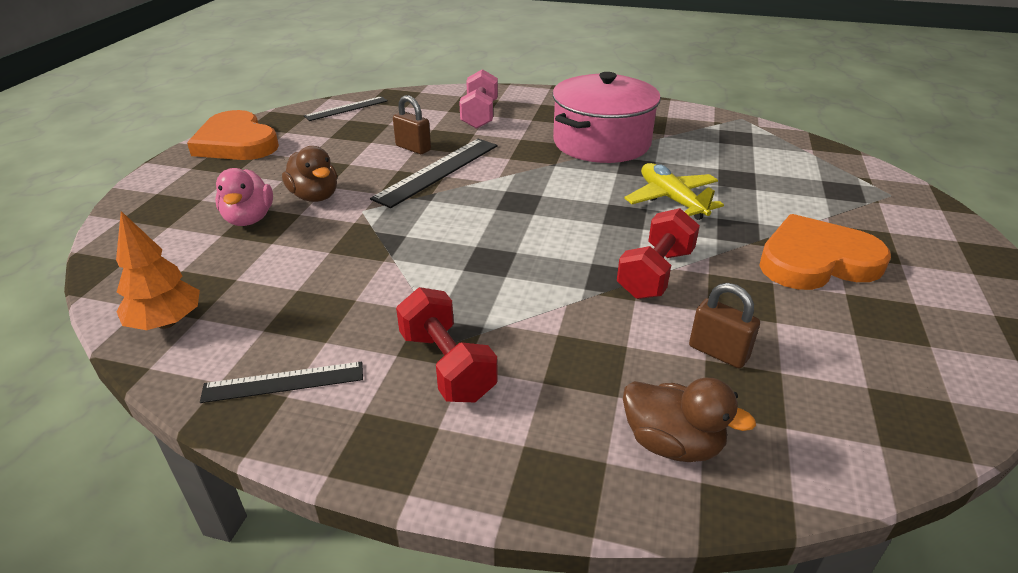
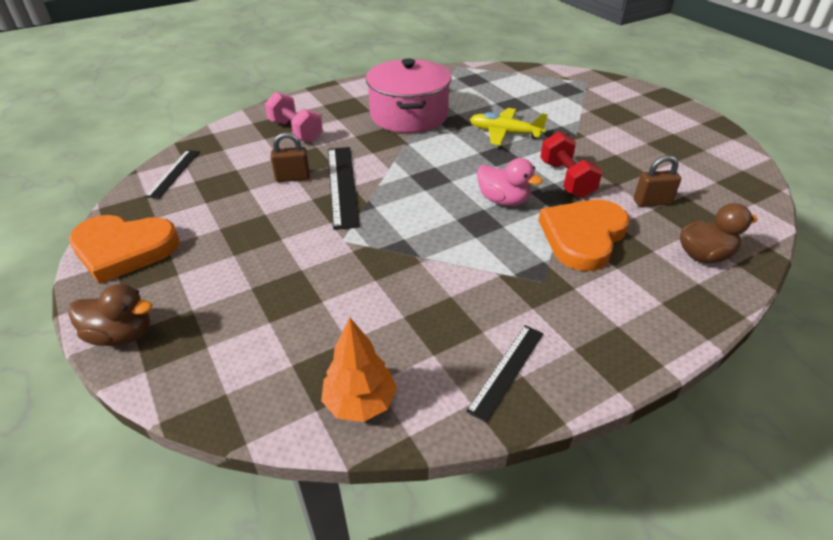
camera: 45 degrees left, 5 degrees up
(249, 219) = (268, 297): pink duck -> pink duck (503, 200)
(315, 196) = (287, 251): brown duck -> brown duck (122, 335)
(447, 366) = (566, 294): red dumbbell -> none
(816, 260) = (613, 133): orange heart -> orange heart (583, 236)

